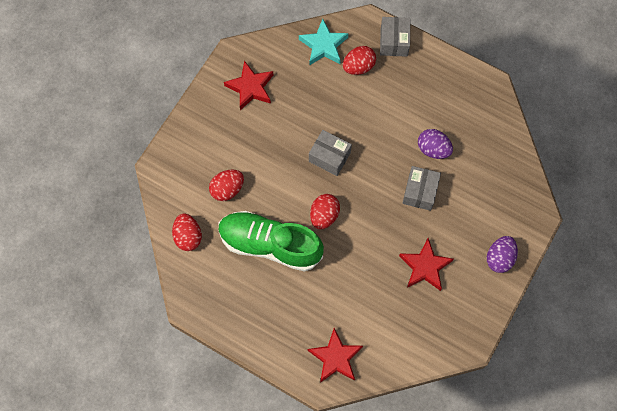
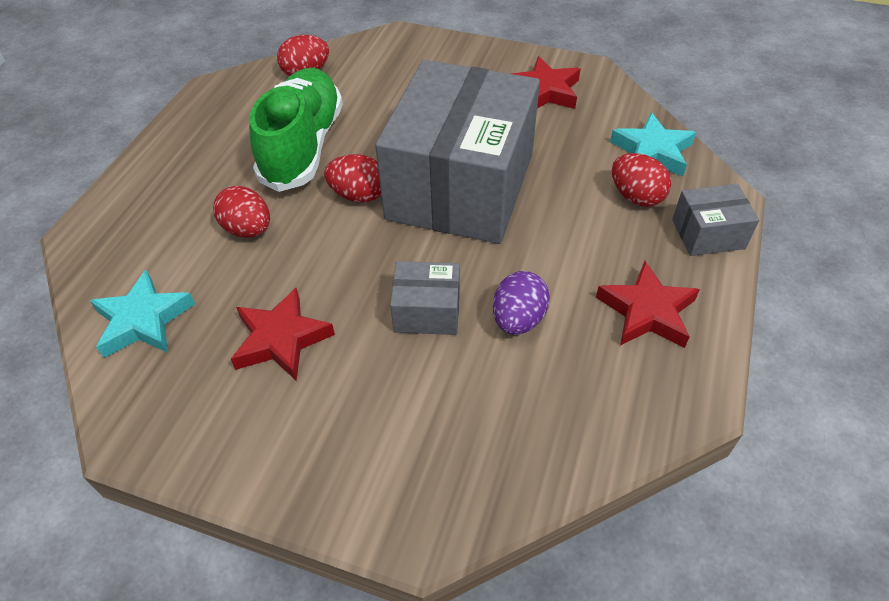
camera: 80 degrees right, 20 degrees down
(227, 189) = (381, 95): red egg -> red egg (248, 229)
(329, 157) = (460, 186): grey box -> grey box, size x2.44
(335, 357) = (119, 243): red star -> red star (647, 311)
(399, 340) = (143, 320): none -> turquoise star
(499, 258) = (310, 465): purple egg -> none

